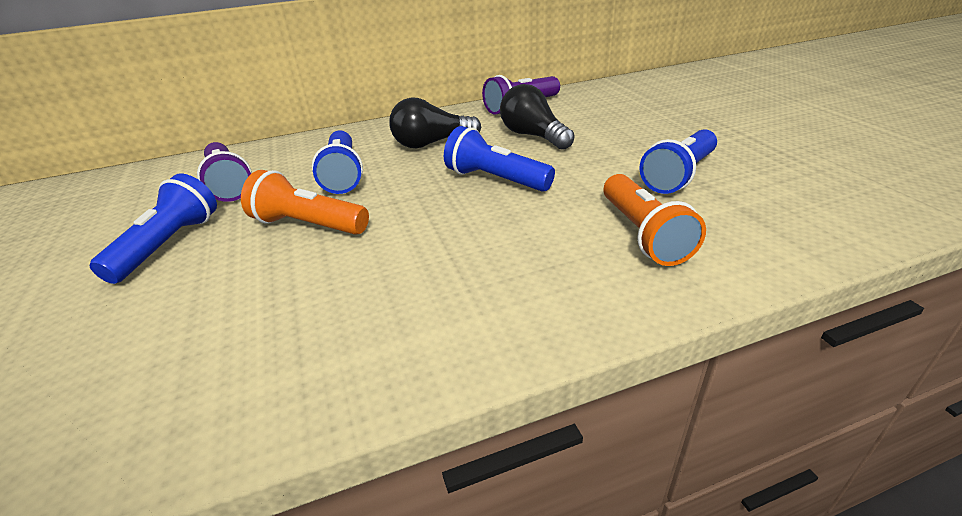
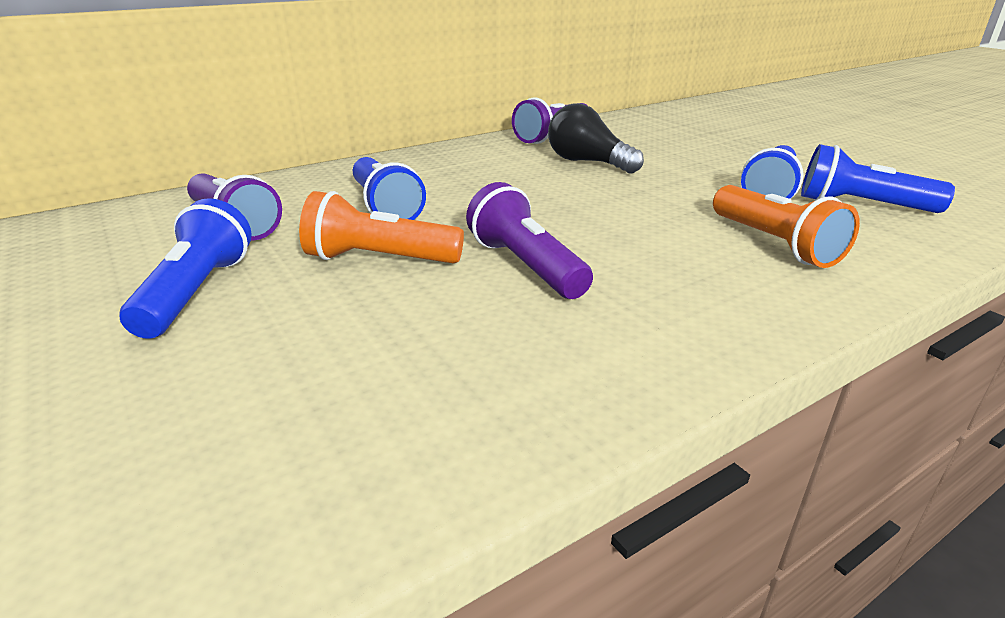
camera: 15 degrees left, 5 degrees down
(413, 240) = (526, 266): none -> purple flashlight
(431, 143) = (473, 173): black light bulb -> none
(495, 179) = (576, 204): blue flashlight -> blue flashlight (860, 205)

